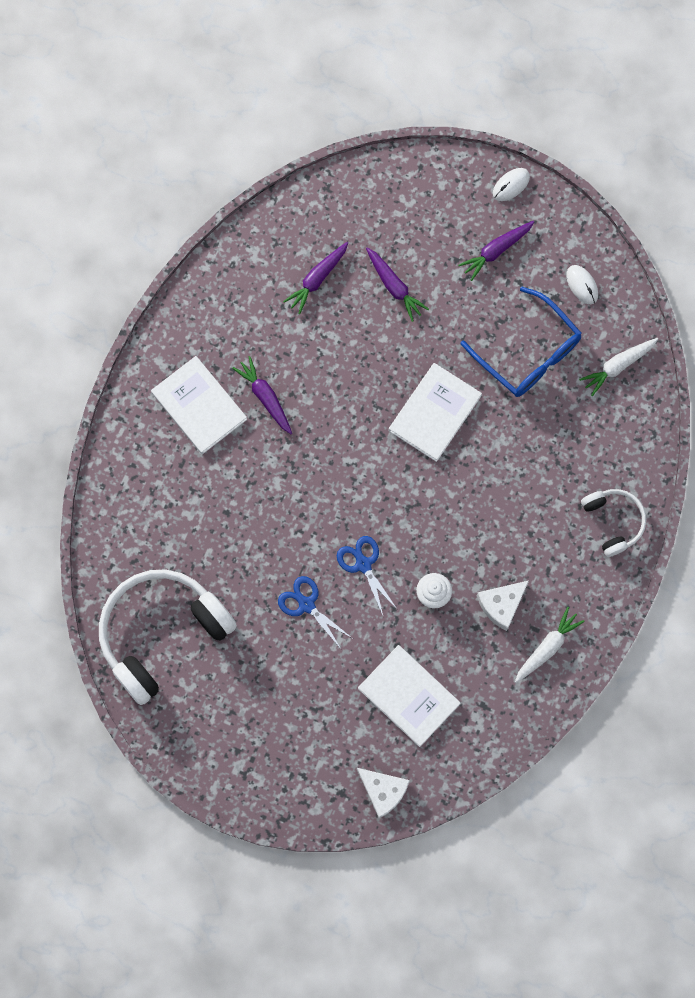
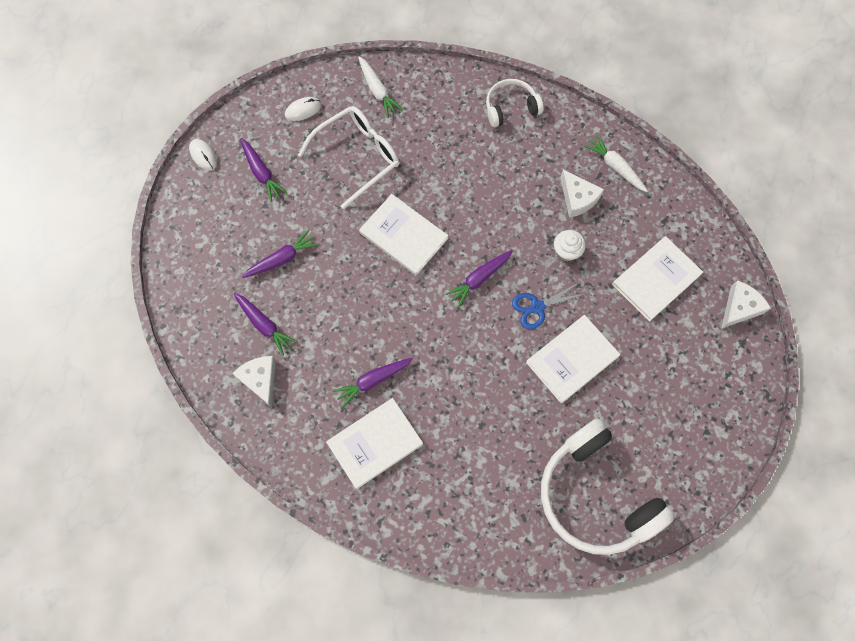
camera: 85 degrees left, 5 degrees down
(257, 283) = (260, 379): none -> white cheese
(306, 604) = (572, 359): blue scissors -> white book
(390, 499) = (479, 279): none -> purple carrot
(528, 353) = (358, 156): blue glasses -> white glasses

